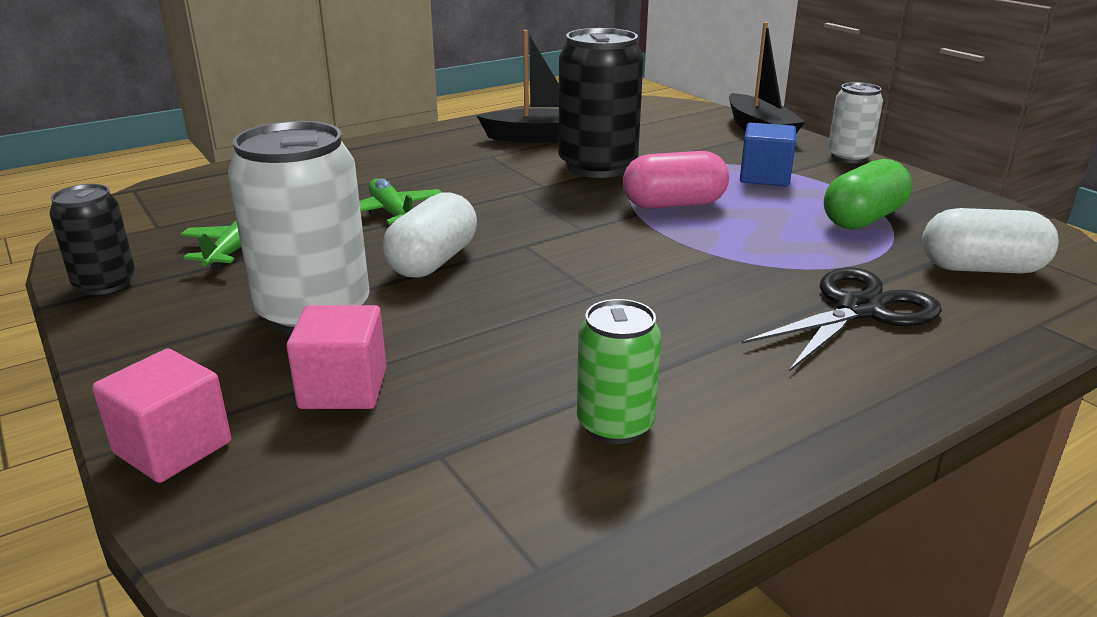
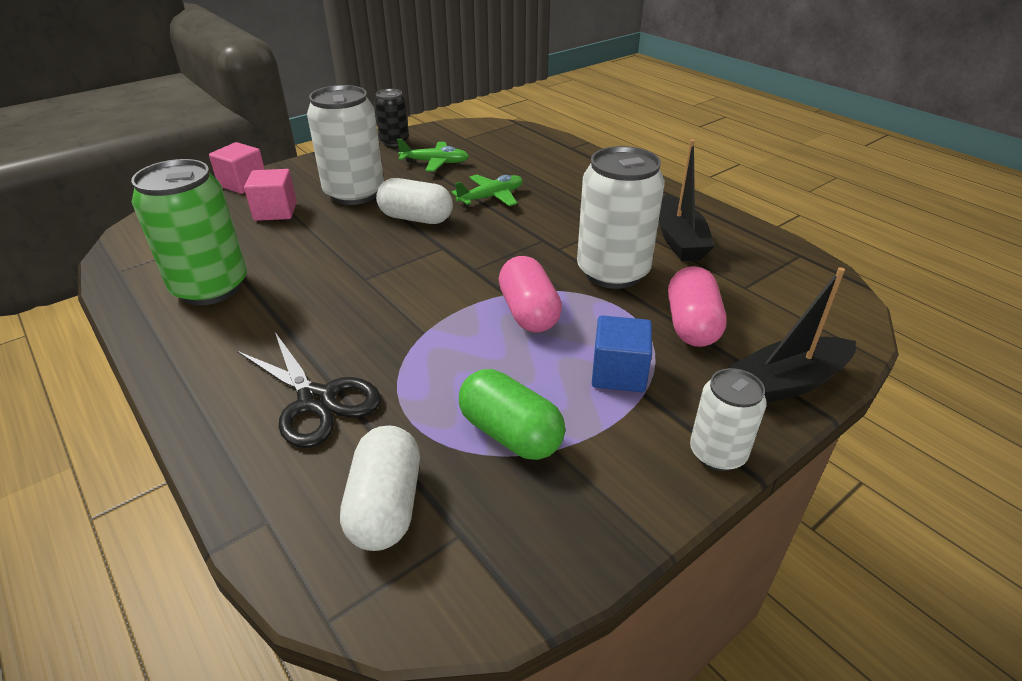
camera: 85 degrees right, 10 degrees up
(598, 166) = (613, 272): black can -> white can
(615, 425) = (210, 287): green can -> green can, size x1.77
(688, 148) = (691, 325): none -> pink capsule

